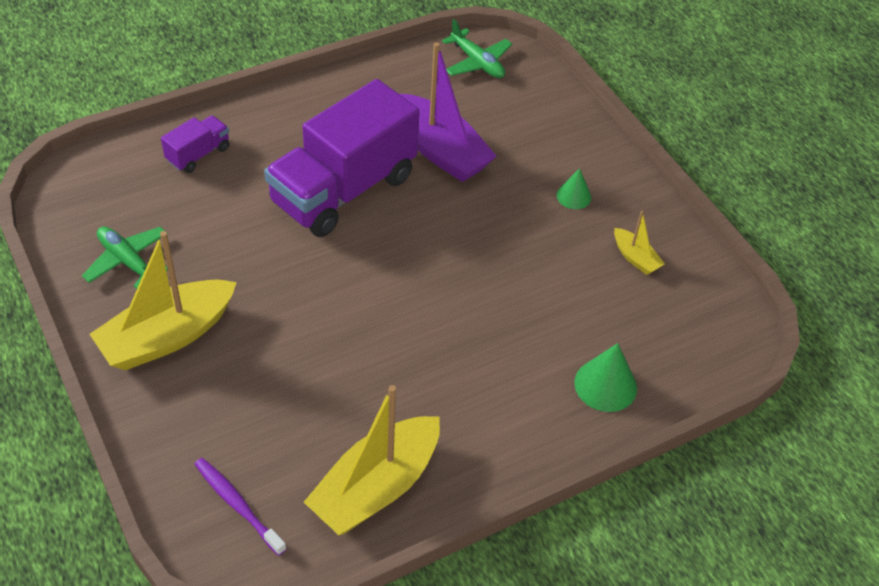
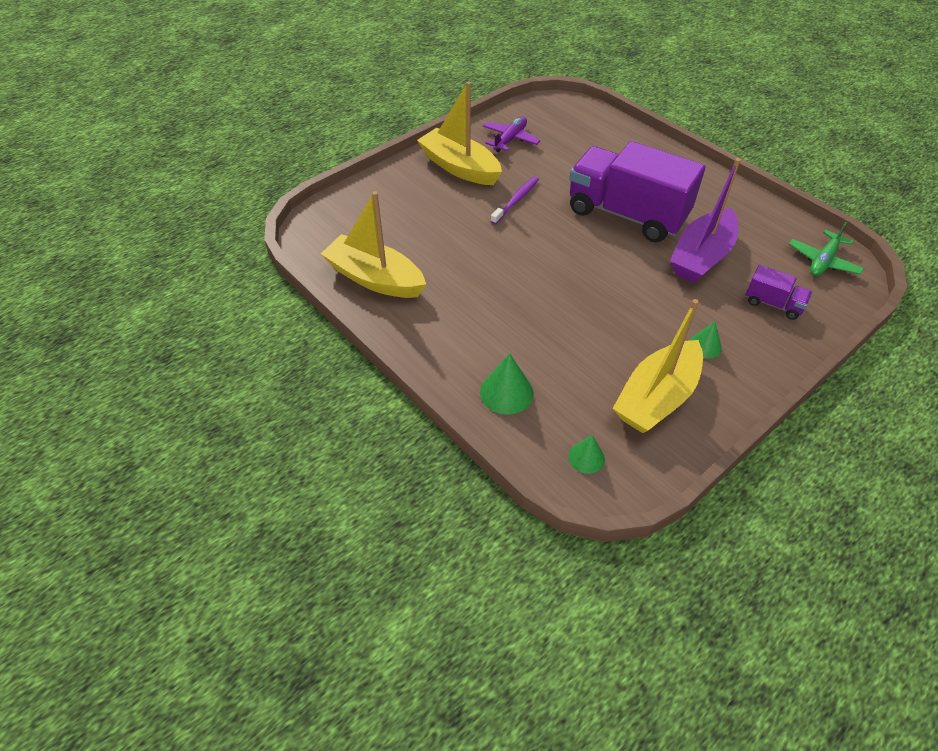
camera: 80 degrees right, 0 degrees up
(128, 261) = (510, 139): green plane -> purple plane
(198, 154) = (616, 145): purple truck -> purple truck (773, 304)
(237, 505) = (347, 222): purple toothbrush -> purple toothbrush (516, 200)
(635, 258) = (656, 398): yellow boat -> yellow boat, size x2.16
(702, 338) = (586, 457): none -> green cone

